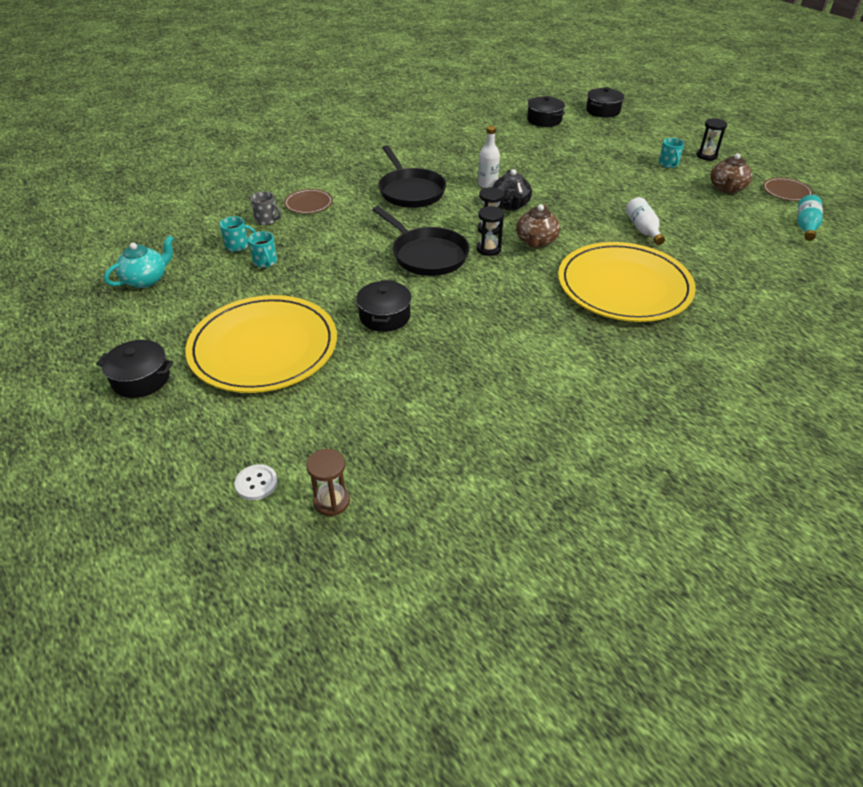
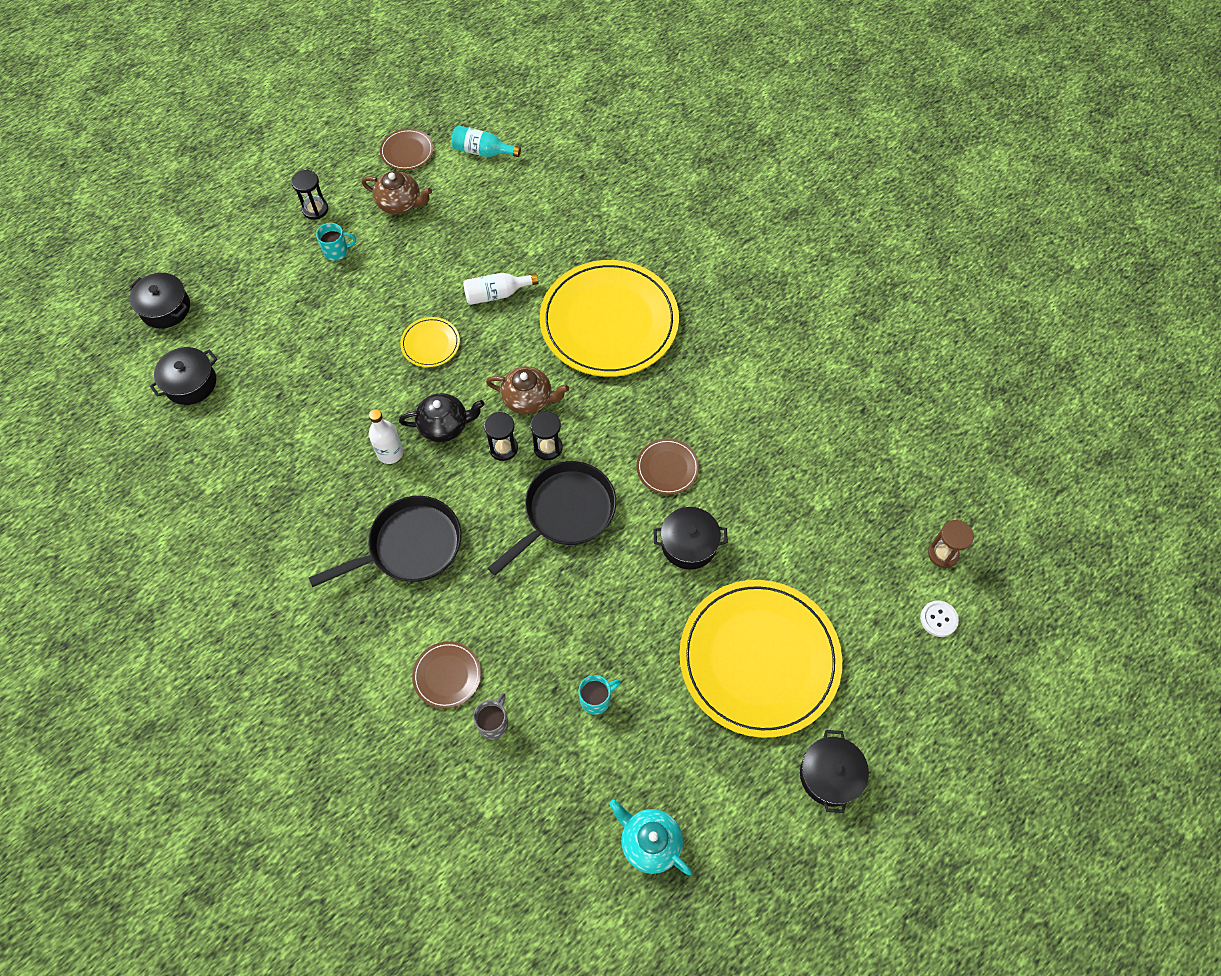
camera: 95 degrees left, 20 degrees up
(238, 246) = (561, 745): turquoise mug -> none
(464, 310) = (667, 468): none -> brown plate
(587, 200) = (430, 344): none -> yellow plate

